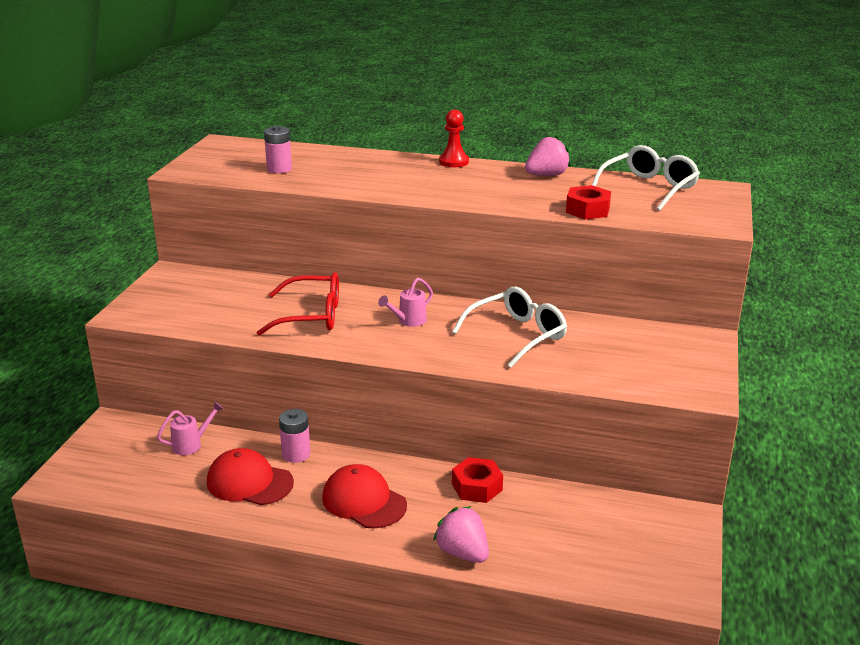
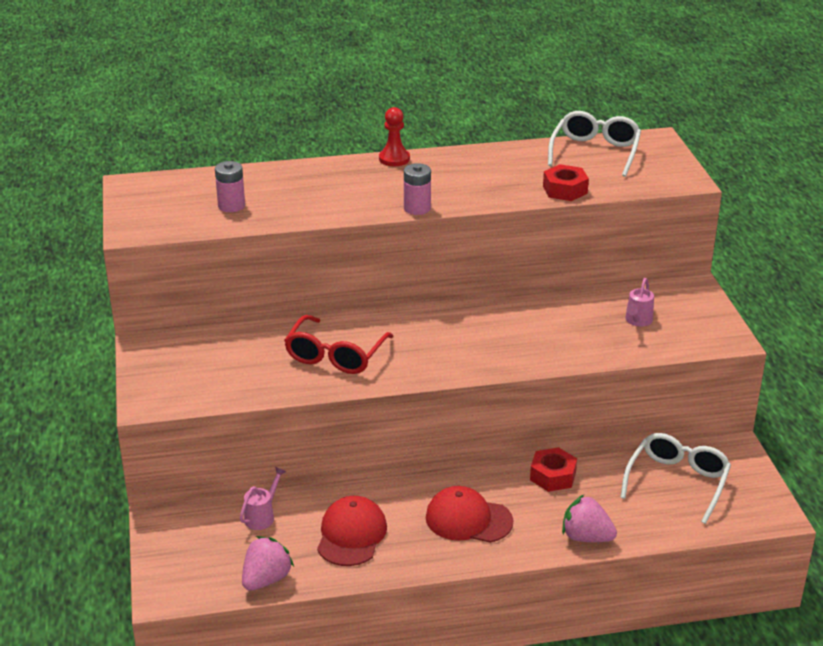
camera: 25 degrees left, 5 degrees up
(249, 482) = (351, 535): red cap -> red cap turned 105 degrees clockwise
(296, 454) = (370, 495): pink battery -> pink battery (417, 208)
(311, 316) = (336, 355): red glasses -> red glasses turned 135 degrees clockwise
(408, 321) = (431, 336): pink watering can -> pink watering can (637, 321)
(516, 335) = (538, 325): white glasses -> white glasses (677, 482)
(546, 175) = (494, 157): pink strawberry -> pink strawberry (266, 579)

